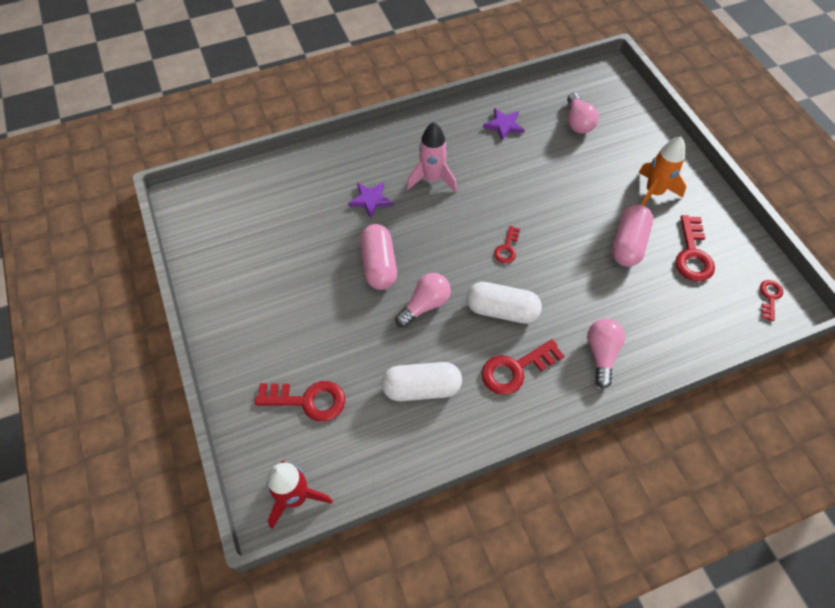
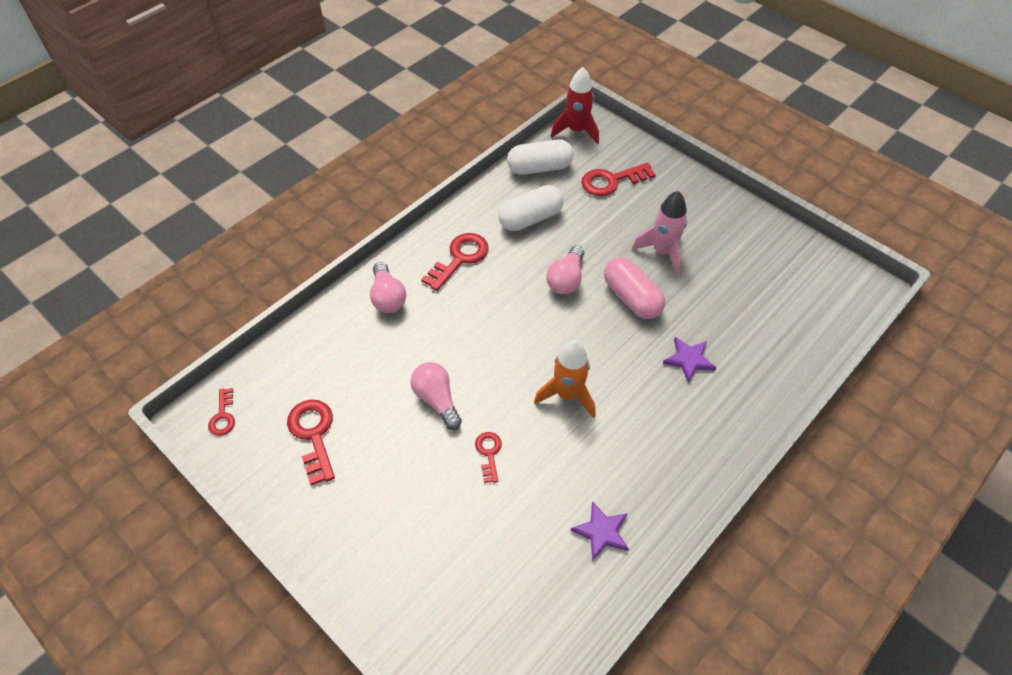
camera: 155 degrees right, 5 degrees down
(432, 179) = (642, 412): pink rocket -> pink rocket (662, 252)
(501, 310) = (494, 301): white capsule -> white capsule (539, 168)
(507, 248) = (517, 363): red key -> red key (489, 453)
(578, 122) = (506, 583): pink light bulb -> pink light bulb (437, 400)
(628, 244) = (389, 419): pink capsule -> none
(653, 192) = (373, 503): orange rocket -> orange rocket (567, 395)

